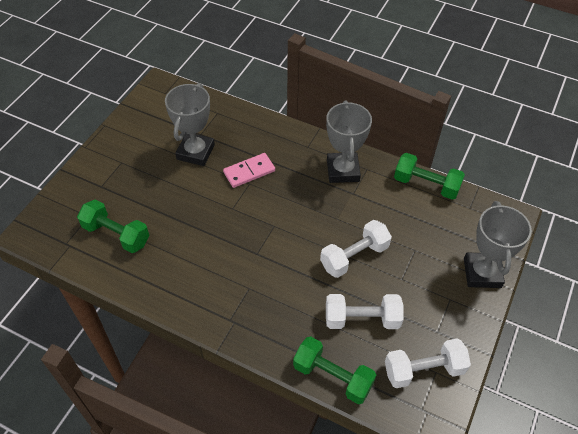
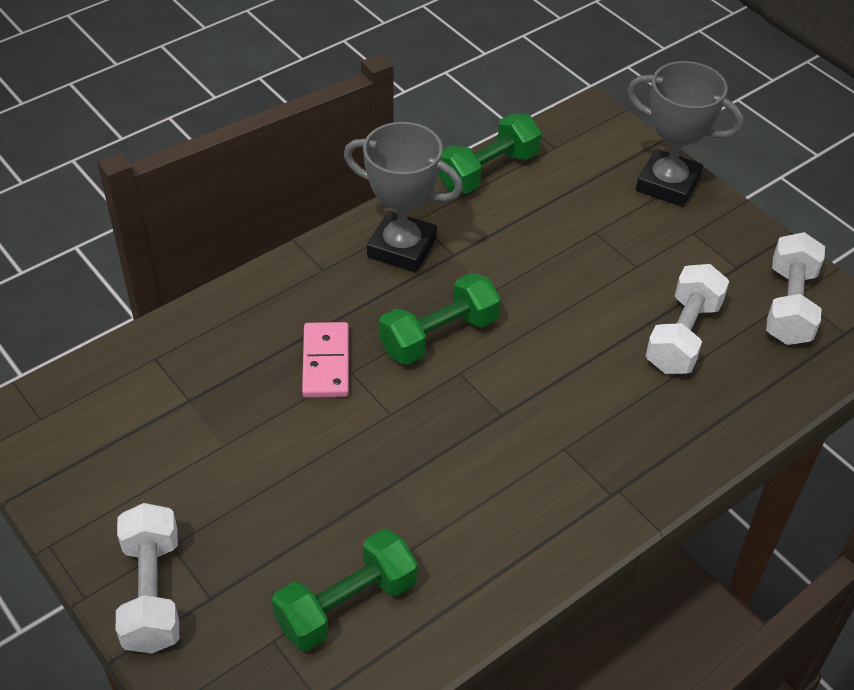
camera: 65 degrees left, 5 degrees down
(196, 152) = (229, 421): grey trophy -> none
(333, 376) = (762, 405): green dumbbell -> green dumbbell (439, 335)
(354, 256) = (572, 300): white dumbbell -> white dumbbell (152, 593)

